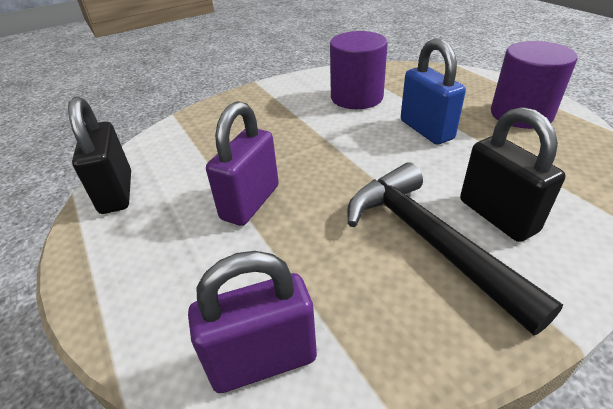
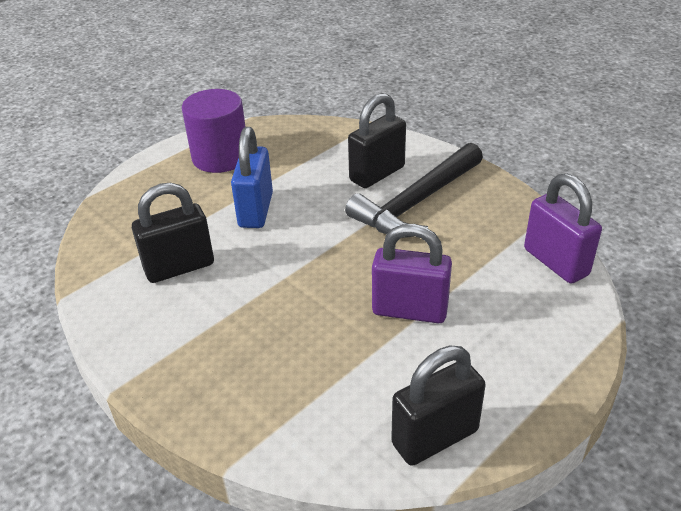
camera: 105 degrees left, 0 degrees up
(356, 97) = (179, 267): purple cylinder -> black padlock
(426, 130) = (256, 210): blue padlock -> blue padlock turned 45 degrees counterclockwise

